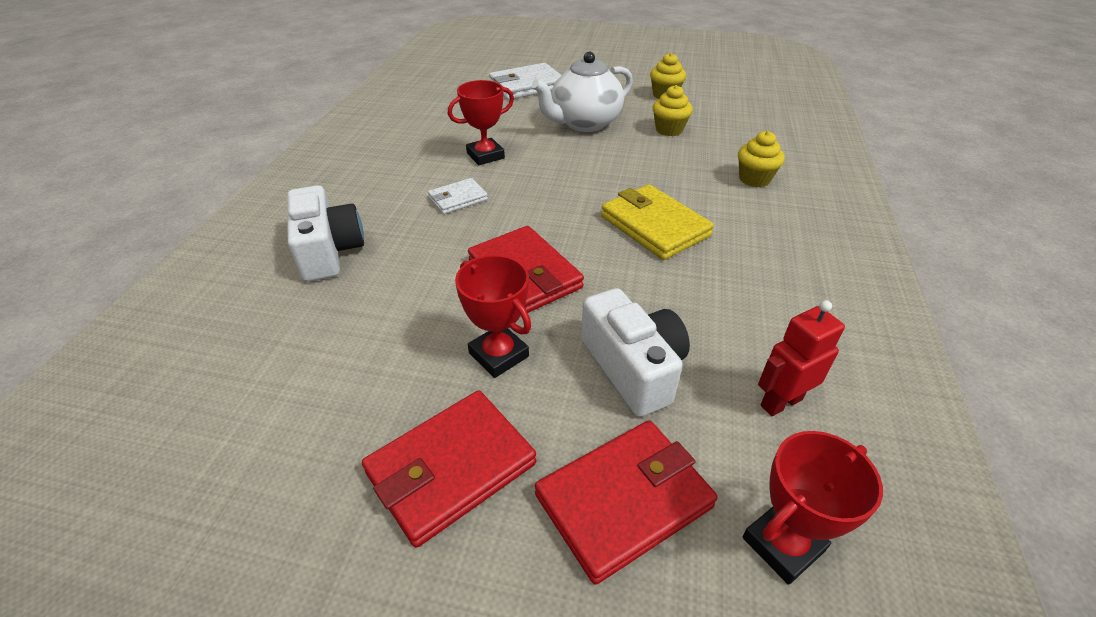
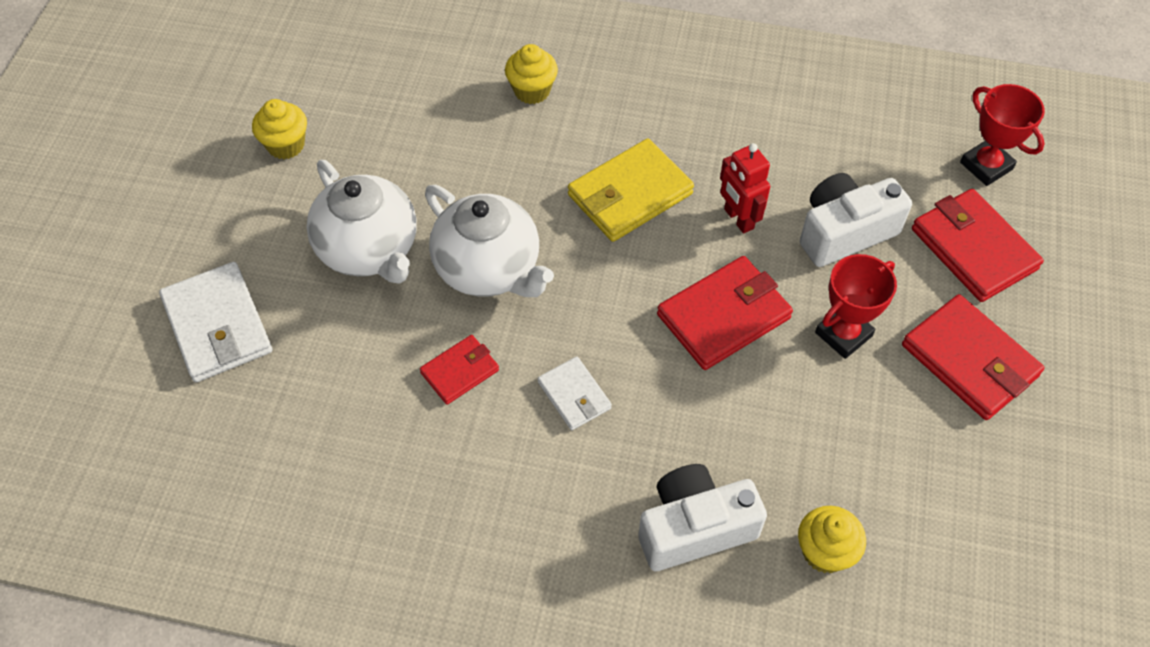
camera: 90 degrees left, 15 degrees up
(485, 156) = (460, 371): red trophy -> red wallet
(571, 164) = (489, 269): none -> white teapot
(669, 130) = (400, 154): yellow cupcake -> yellow cupcake (825, 551)
(780, 402) = (866, 141): red robot -> red robot (738, 219)

